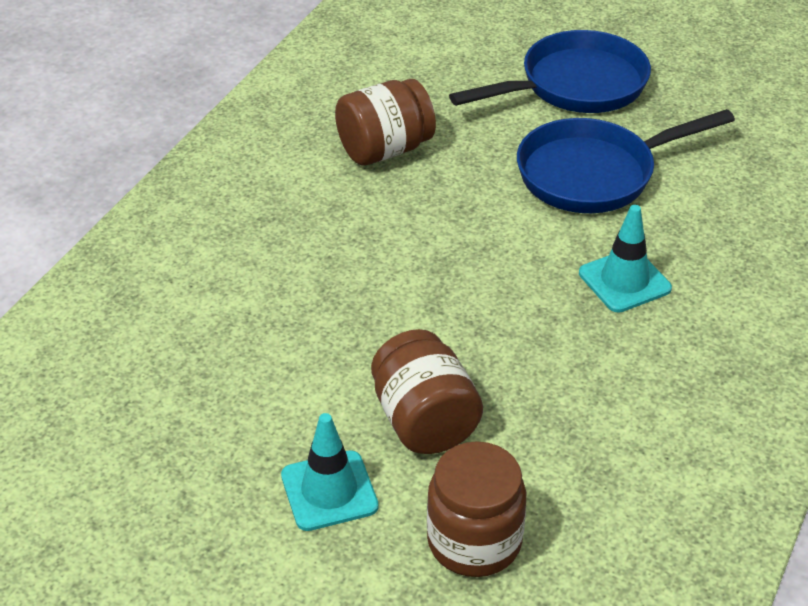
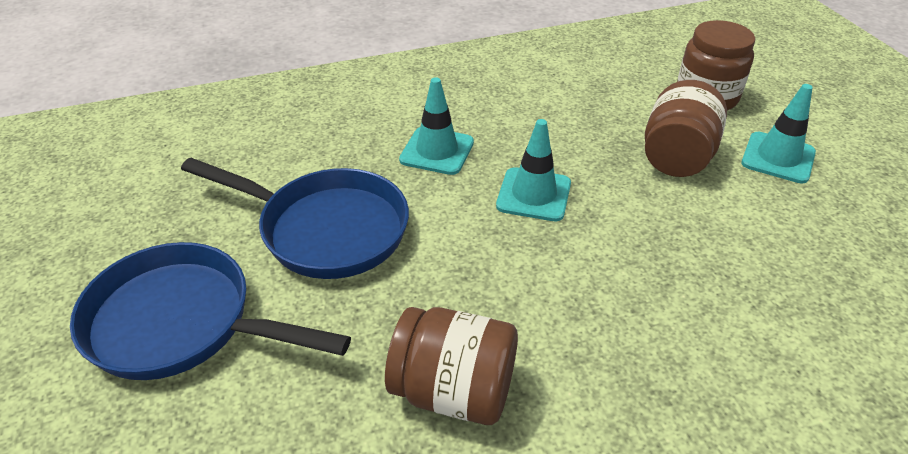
camera: 135 degrees left, 0 degrees up
(496, 295) = (533, 195): none -> turquoise traffic cone

